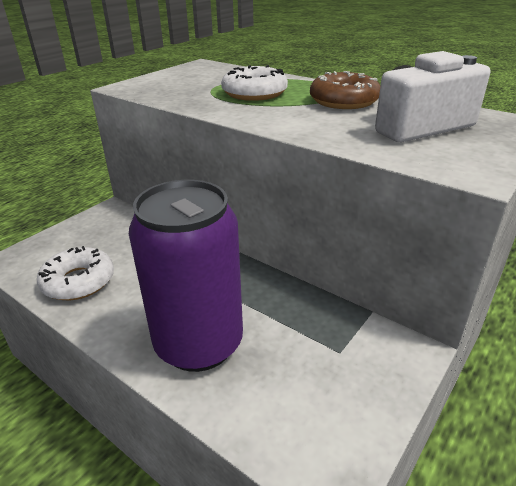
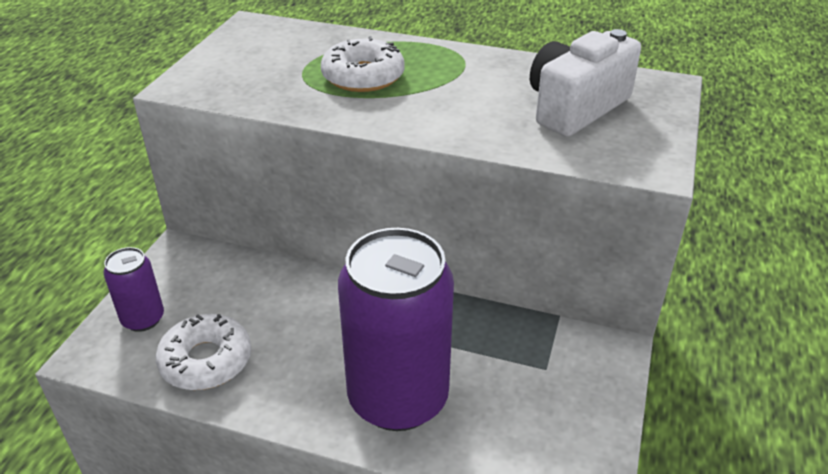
camera: 20 degrees left, 5 degrees up
(59, 246) = (143, 319): none -> purple can
(344, 101) = (476, 76): brown donut -> none

